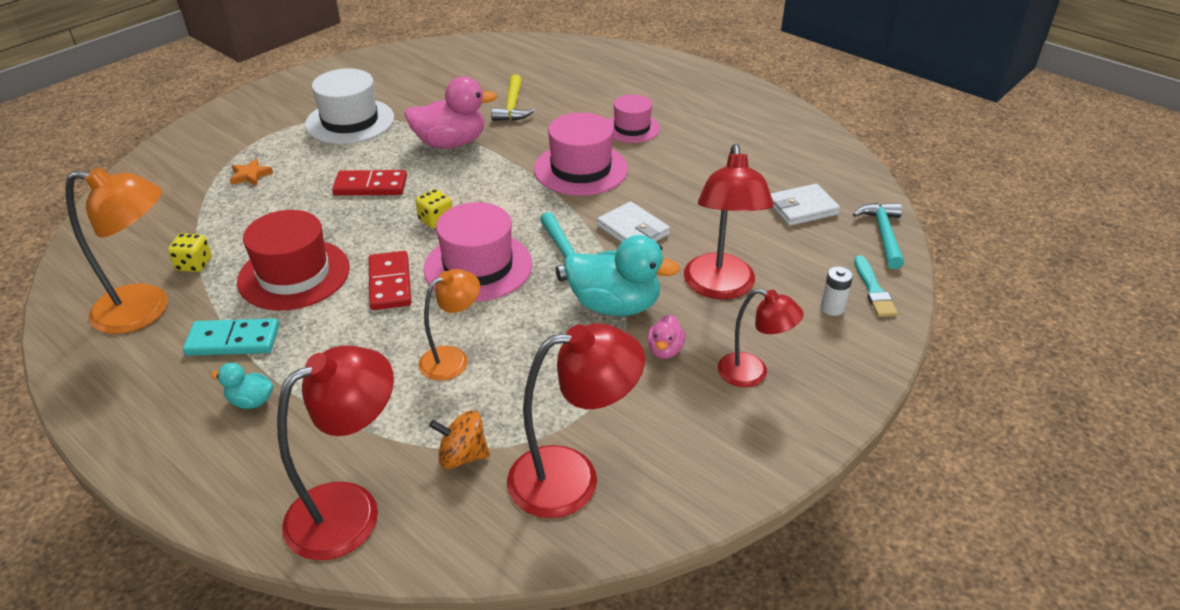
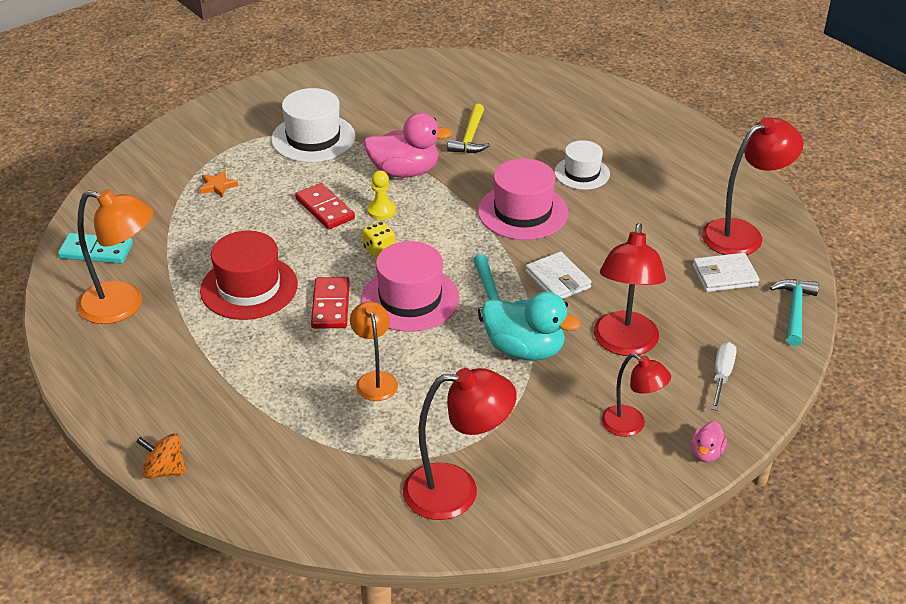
camera: 10 degrees right, 0 degrees up
(194, 264) = (165, 268): yellow dice -> none
(233, 341) = (194, 341): turquoise domino -> turquoise domino (96, 251)
(251, 401) = (205, 395): turquoise duck -> none
(350, 509) = (276, 491): red lamp -> red lamp (742, 234)
(370, 186) = (324, 209): red domino -> red domino turned 45 degrees clockwise
(432, 182) = (381, 211): none -> yellow pawn
(452, 358) = (375, 379): orange lamp -> orange lamp turned 75 degrees counterclockwise
(462, 456) = (371, 461): orange spinning top -> orange spinning top (164, 470)
(632, 128) = (582, 173): pink hat -> white hat
(665, 350) = (559, 395): pink duck -> pink duck (706, 453)
(832, 308) = (721, 375): white battery -> white screwdriver
(873, 290) = (766, 363): turquoise brush -> none

